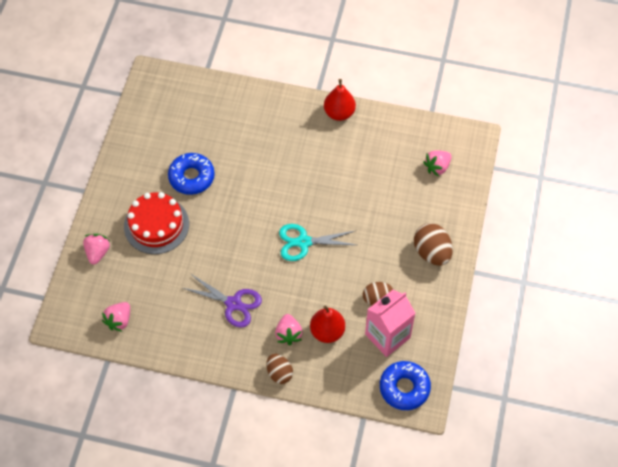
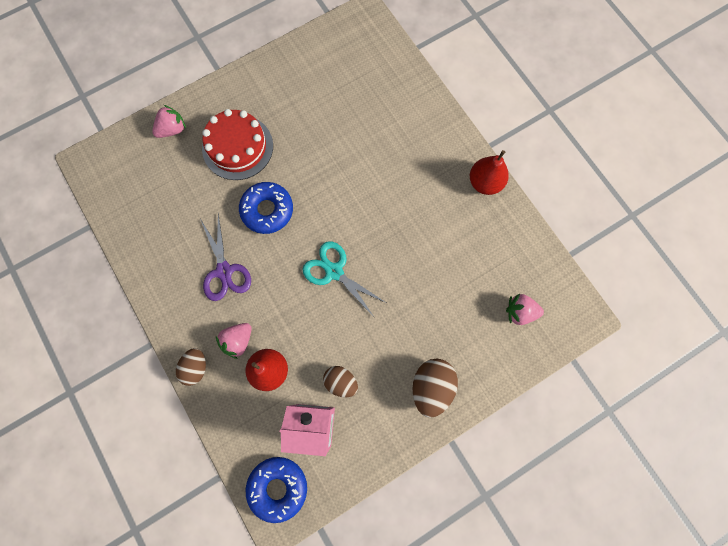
camera: 45 degrees right, 15 degrees up
(119, 320) = (129, 201): pink strawberry -> none
(191, 177) = (306, 131): blue donut -> blue donut (267, 210)

